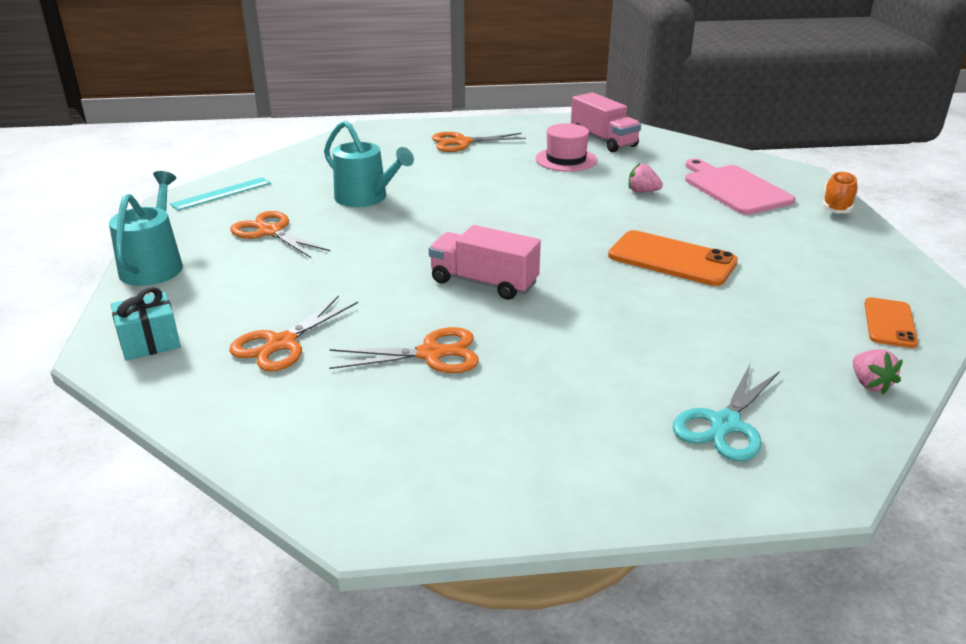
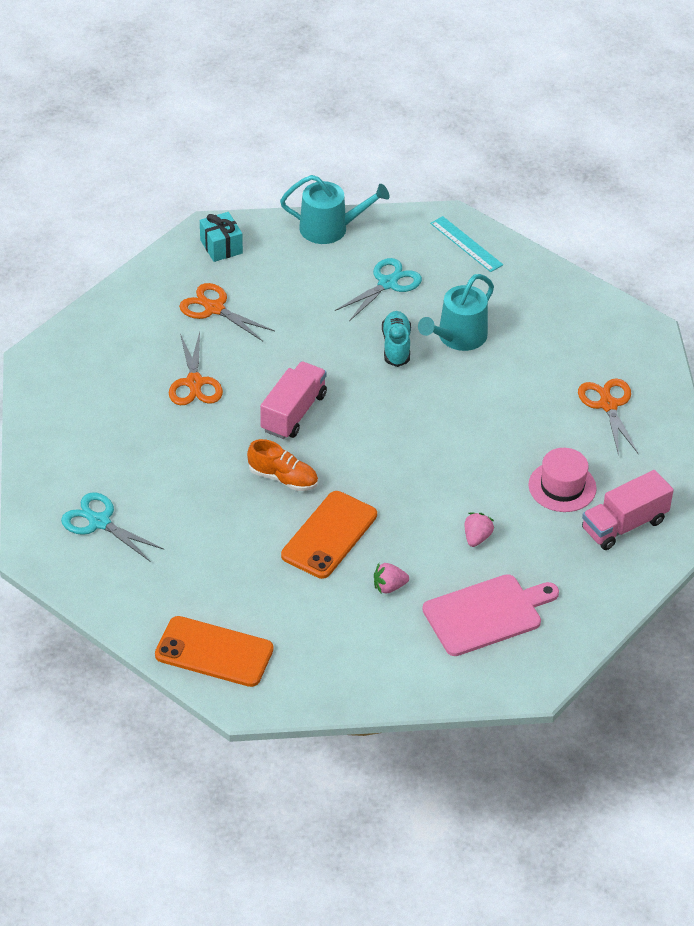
camera: 90 degrees right, 15 degrees up
(270, 232) = (387, 283): orange scissors -> turquoise scissors
(375, 227) = (396, 346): none -> turquoise shoe
(837, 205) = (445, 689): orange shoe -> orange shoe (283, 478)
(870, 384) = (134, 612): pink strawberry -> pink strawberry (389, 587)
(889, 323) = (214, 652): orange phone -> orange phone, size x1.63

